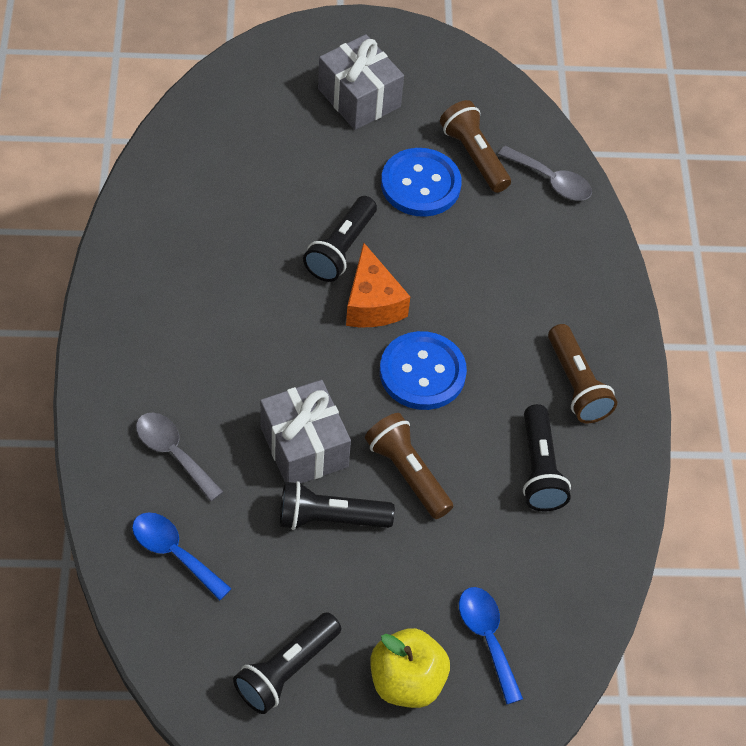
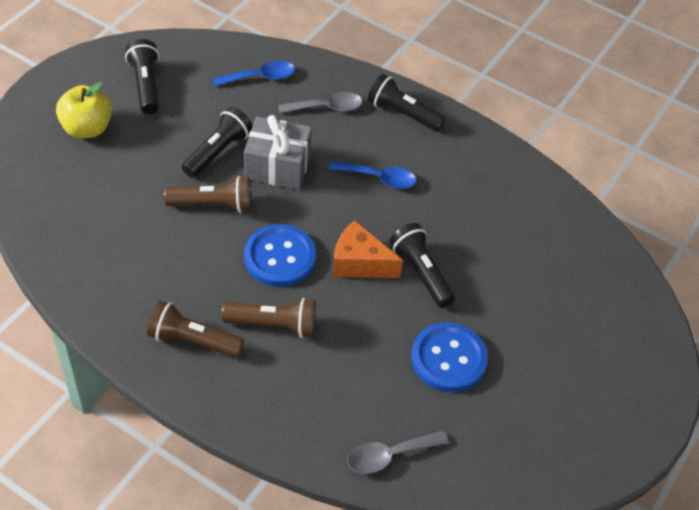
camera: 125 degrees right, 5 degrees down
(359, 98) = (569, 372): grey gift -> none
(474, 156) = (453, 415): brown flashlight -> brown flashlight (274, 325)
(487, 638) = (73, 177): blue spoon -> blue spoon (379, 178)
(539, 469) = (151, 275): black flashlight -> black flashlight (403, 113)

